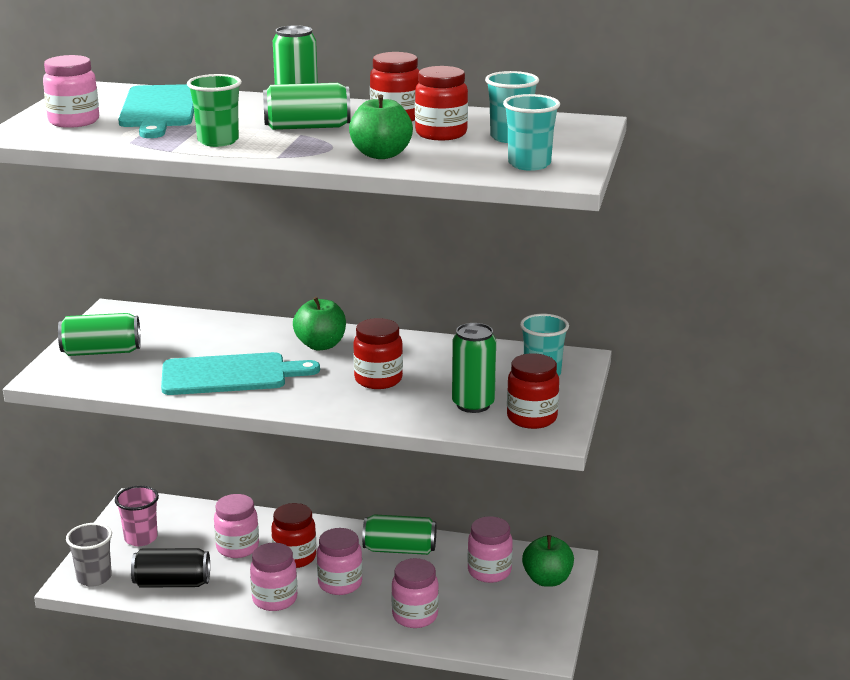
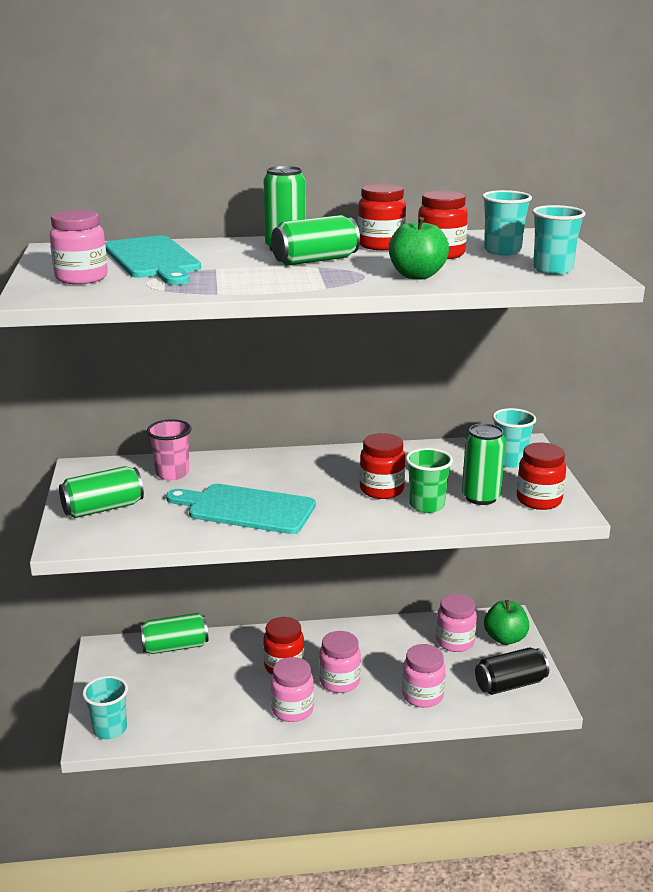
camera: 20 degrees left, 0 degrees up
(94, 578) = (110, 729): grey cup -> turquoise cup
(141, 538) = (131, 680): pink cup -> pink cup (172, 473)
(172, 583) = (188, 717): black can -> black can (510, 684)
(218, 141) = (250, 280): green cup -> green cup (426, 505)
(230, 375) = (246, 509): turquoise cutting board -> turquoise cutting board turned 135 degrees counterclockwise
(237, 547) = (227, 669): pink jar -> none
(320, 345) = (303, 468): green apple -> none
(399, 549) = (369, 639): green can -> green can (175, 647)

